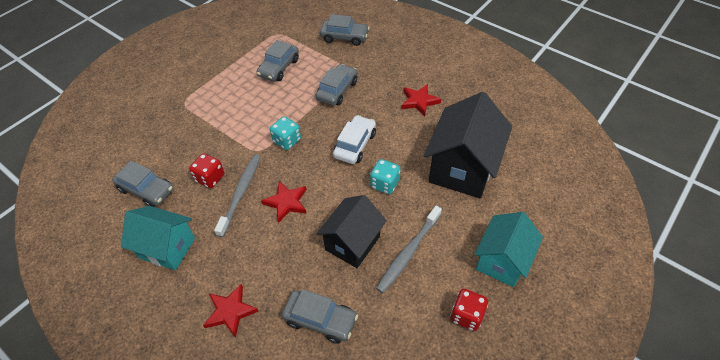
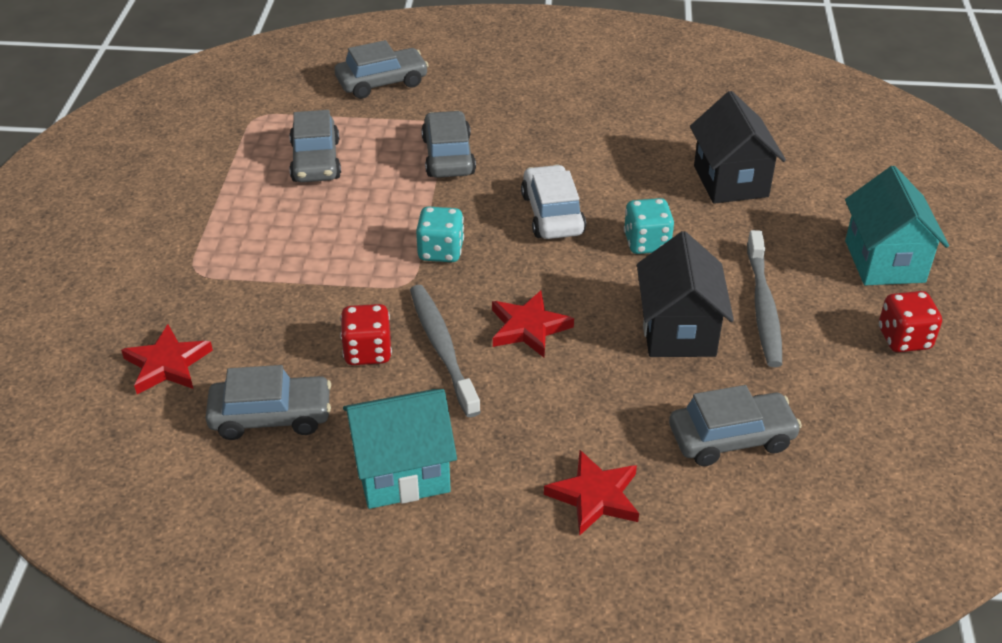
camera: 35 degrees left, 10 degrees down
(419, 101) = (587, 124): red star -> red star (167, 364)
(462, 168) = (730, 181): black house -> black house, size x0.66

